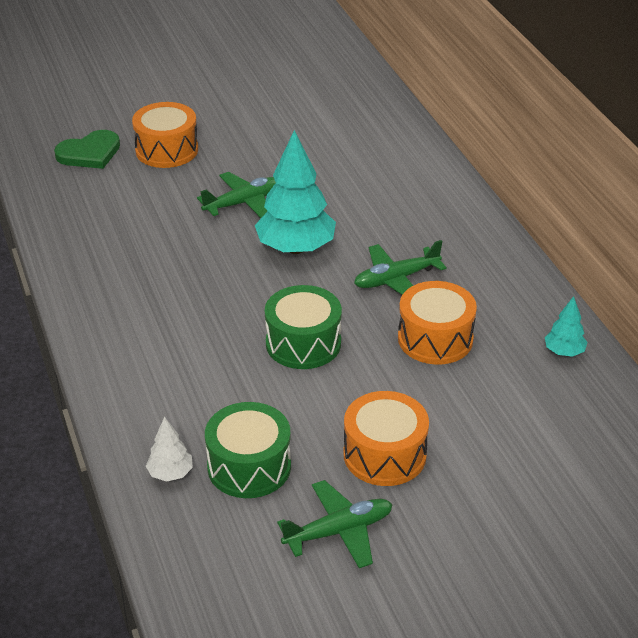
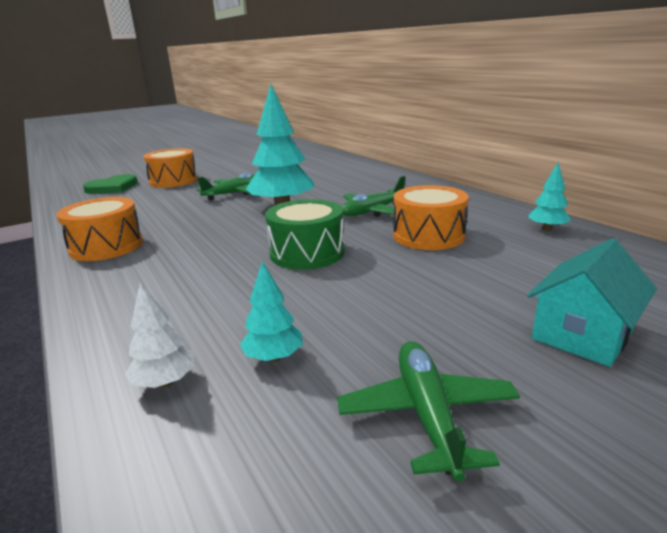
camera: 10 degrees left, 15 degrees down
(249, 466) = (274, 357): green drum -> turquoise tree
(339, 531) = (427, 414): green plane -> green plane turned 60 degrees counterclockwise
(384, 455) = (436, 320): orange drum -> orange drum (106, 246)
(487, 490) = (582, 334): none -> turquoise house

